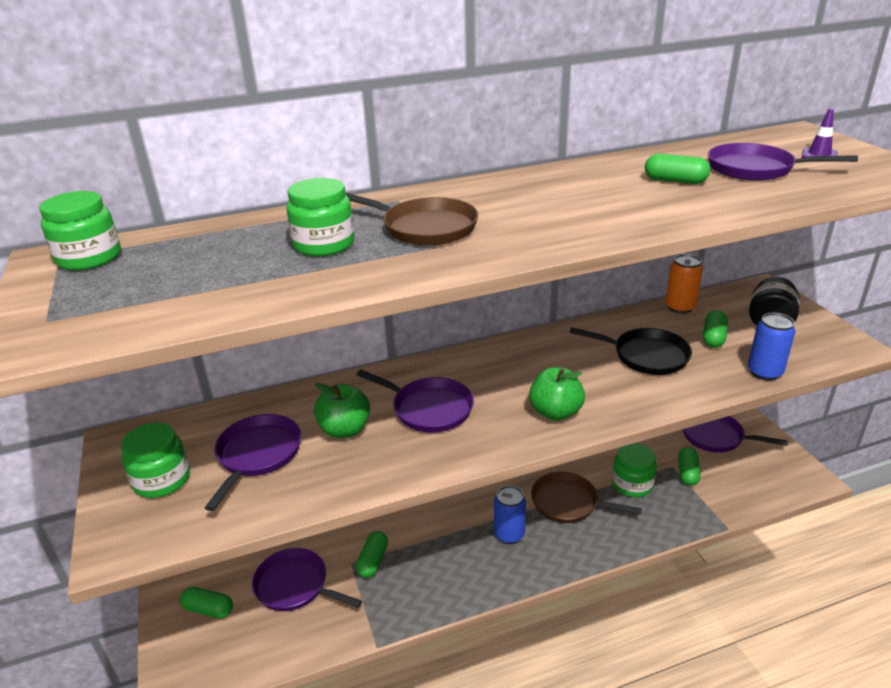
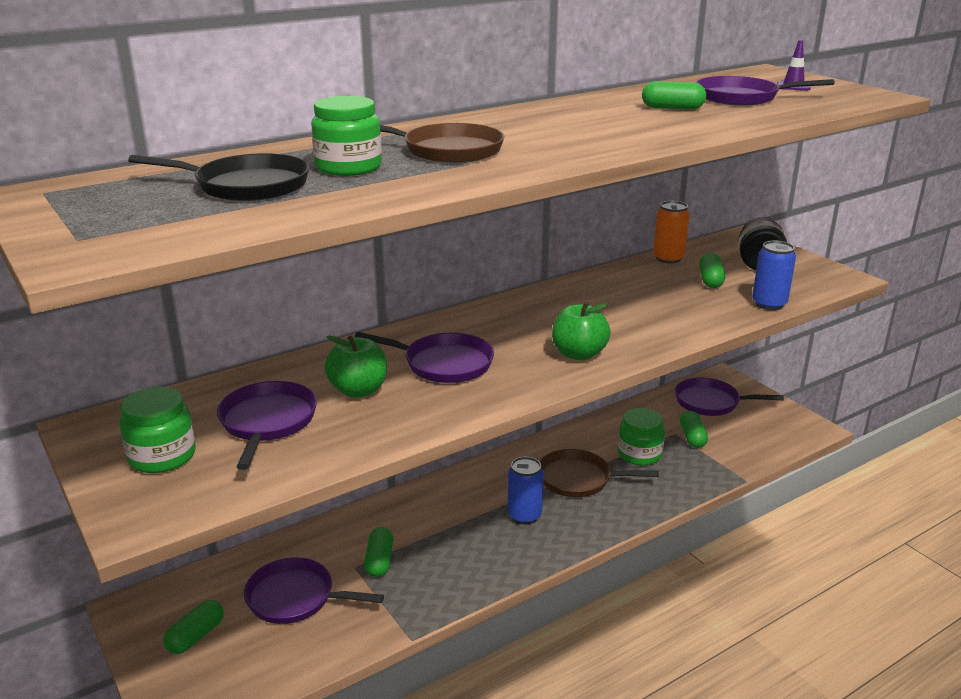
camera: 15 degrees left, 5 degrees down
(89, 258) = (81, 191): green jar -> none
(208, 609) = (196, 636): green capsule -> green capsule turned 60 degrees counterclockwise
(646, 356) = (651, 300): black pan -> black pan (247, 186)

